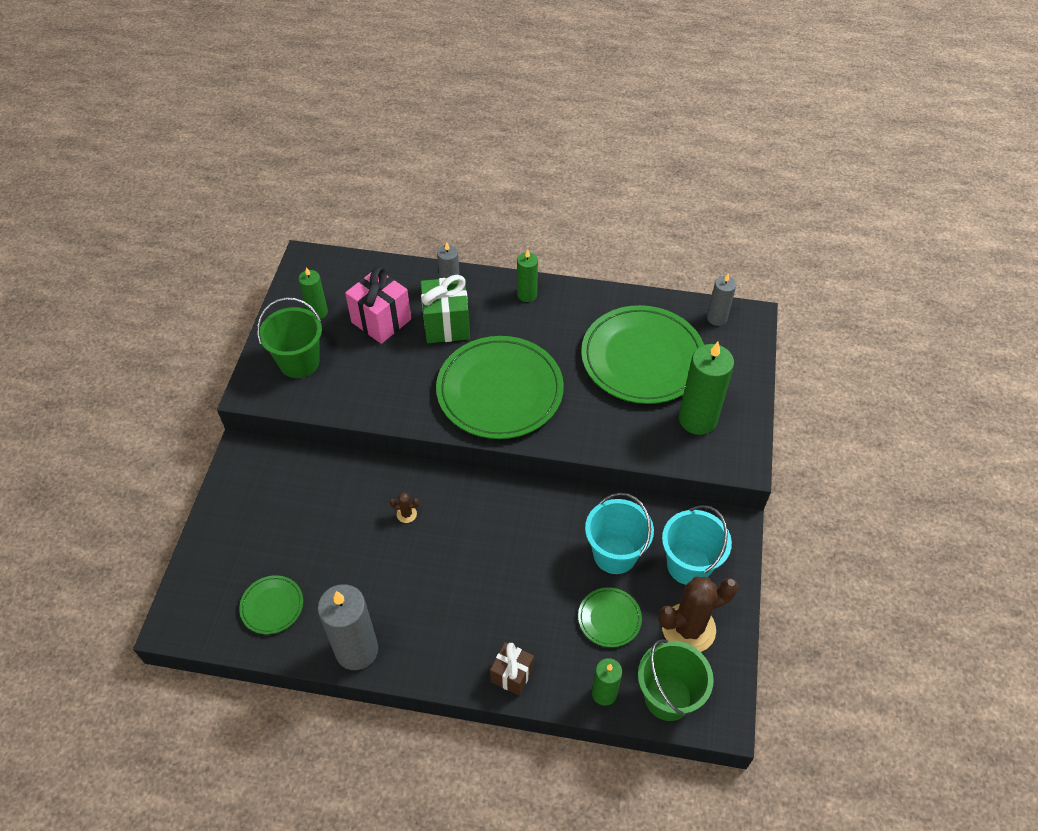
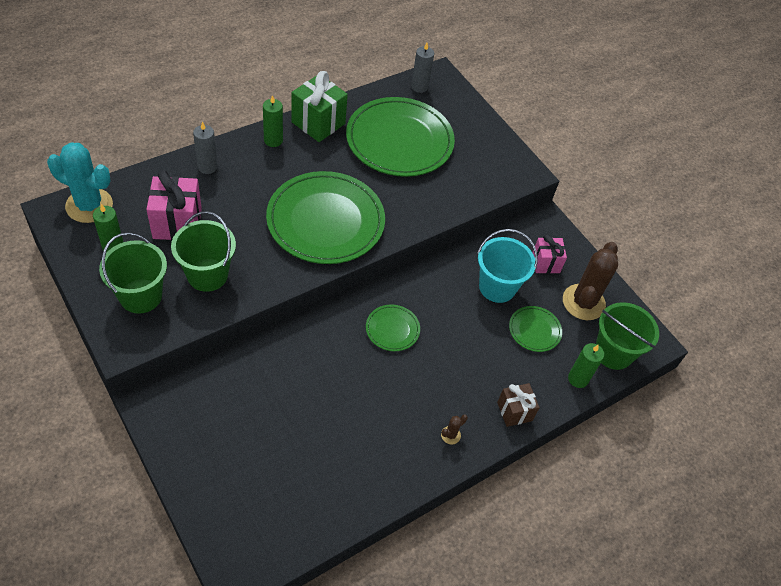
camera: 50 degrees left, 0 degrees up
(272, 606) = (302, 498): green plate -> green plate (392, 329)
(333, 269) = (89, 205): none -> turquoise cactus
(356, 650) = (398, 478): grey candle -> none
(362, 376) = (207, 275): none -> green bucket
(406, 514) = (333, 358): brown cactus -> brown cactus (450, 435)
(446, 325) = (234, 196): green gift -> green gift (318, 123)
(689, 565) = (545, 263): turquoise bucket -> pink gift
(697, 419) = (474, 161): green candle -> none

